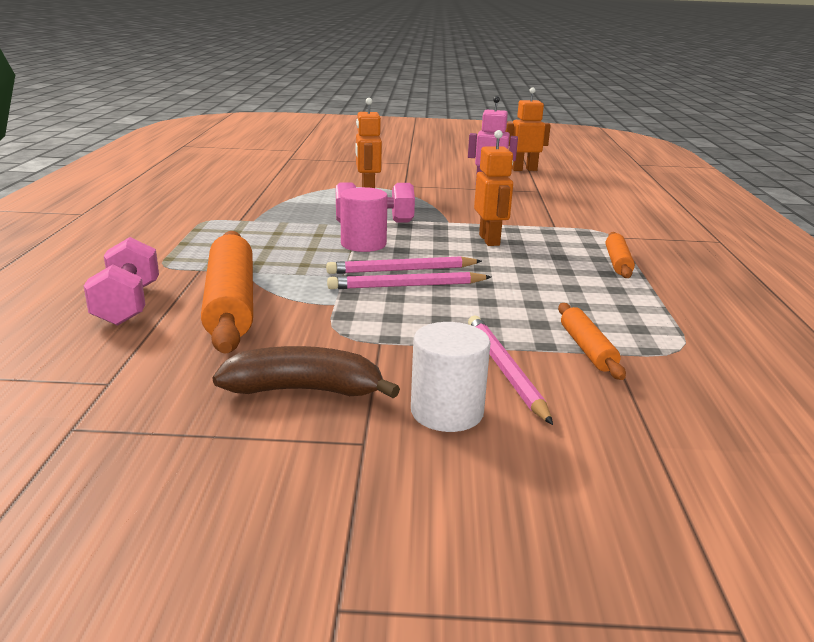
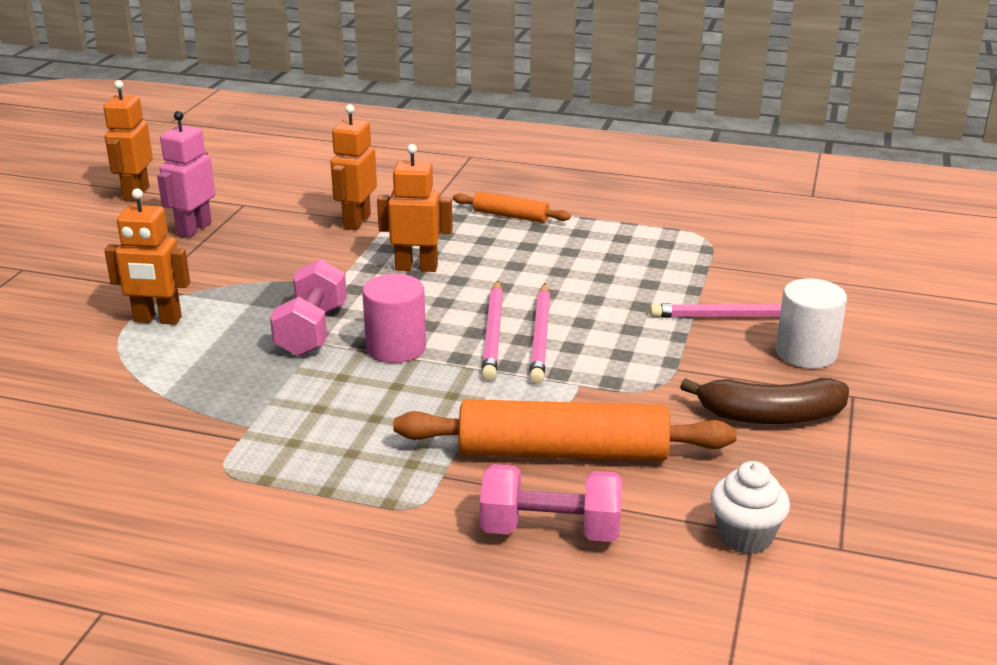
camera: 75 degrees left, 5 degrees up
(102, 379) = (745, 536): none -> white cupcake
(305, 390) = (770, 416): brown banana -> brown banana turned 105 degrees counterclockwise
(546, 218) = (356, 221): none -> orange robot
(587, 349) = (700, 273): orange rolling pin -> none

